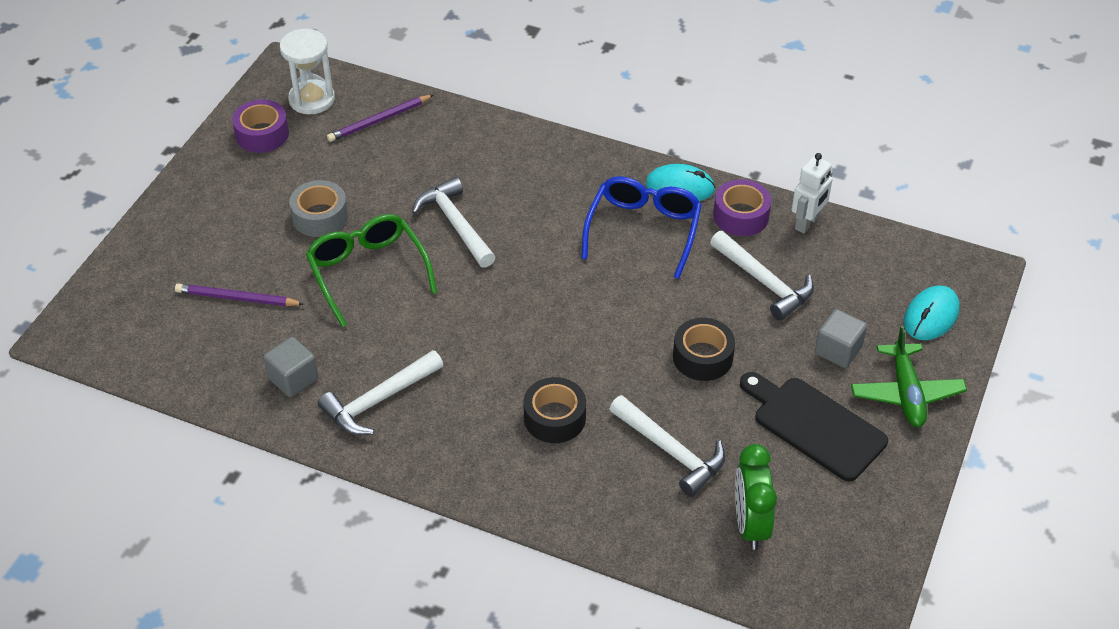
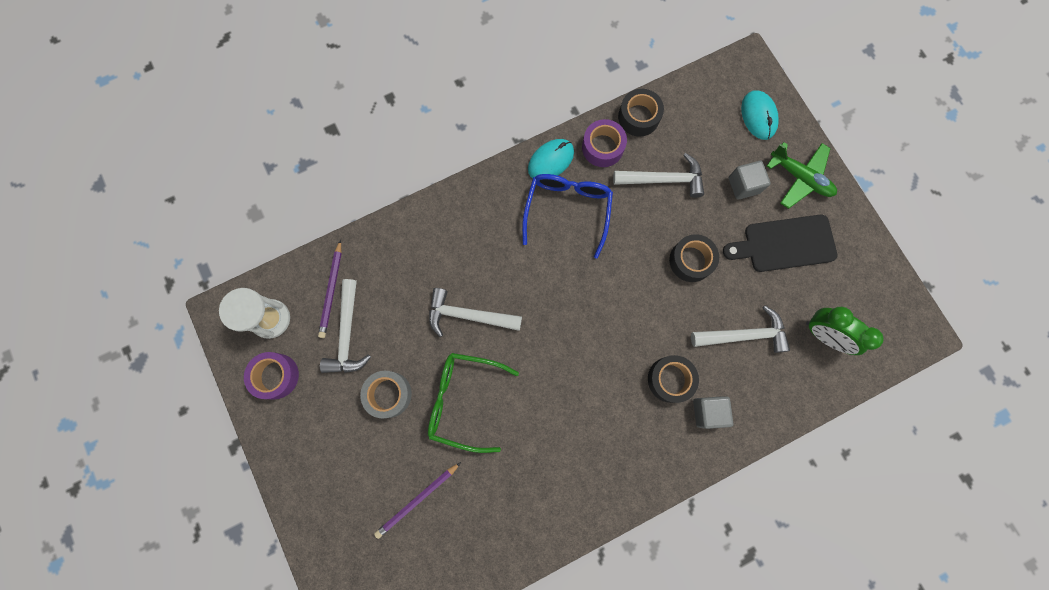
camera: 50 degrees left, 30 degrees up
(293, 379) = (516, 512): grey cube -> grey cube (708, 412)
(378, 400) = (576, 472): white hammer -> white hammer (347, 334)
(643, 230) = (567, 210): blue glasses -> blue glasses turned 45 degrees clockwise
(807, 223) = (638, 117): white robot -> black tape

